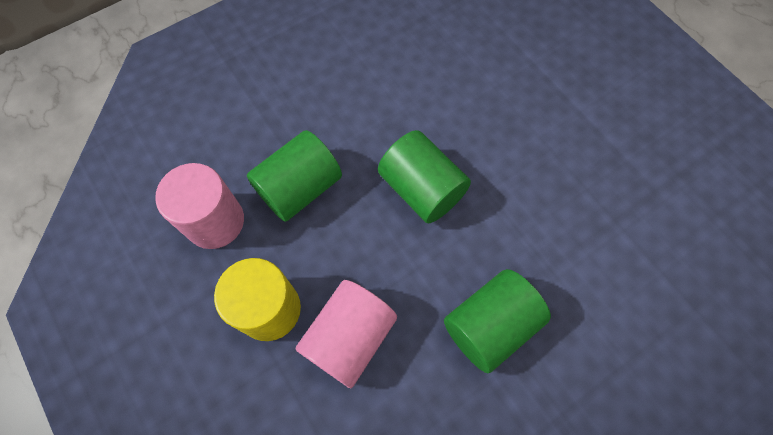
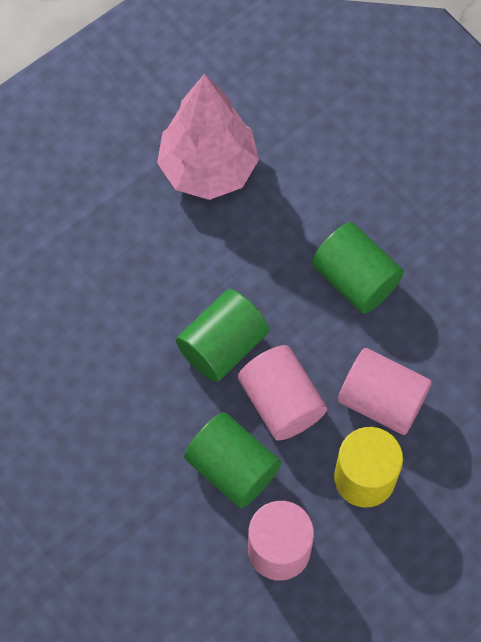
camera: 95 degrees left, 0 degrees up
(359, 237) = (281, 402): none -> pink cylinder
(612, 190) = (208, 169): none -> pink tree

